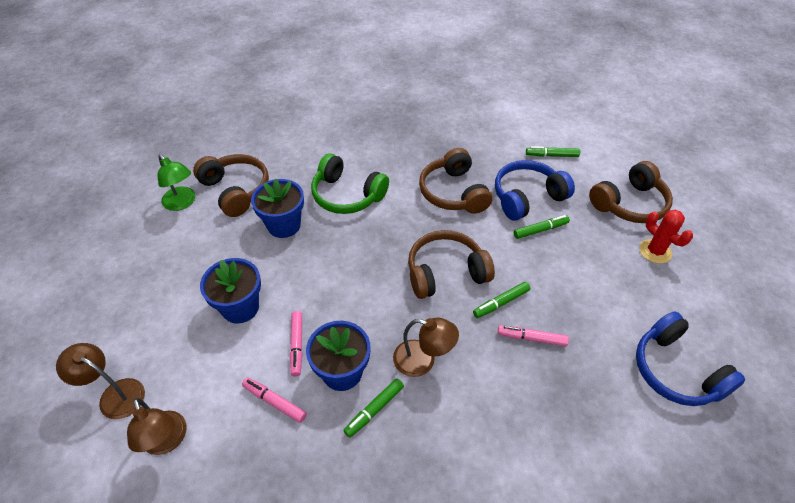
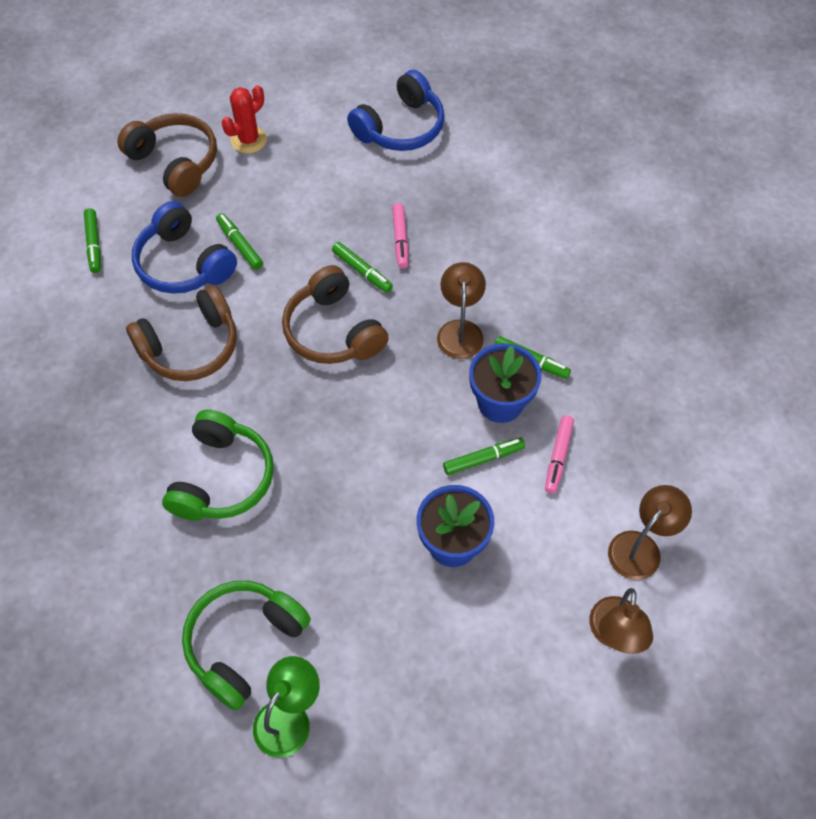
camera: 105 degrees left, 10 degrees up
(236, 190) = (244, 643): brown headphones -> green headphones
(284, 225) = (301, 543): blue flower pot -> none
(297, 345) = (483, 459): pink marker -> green marker

